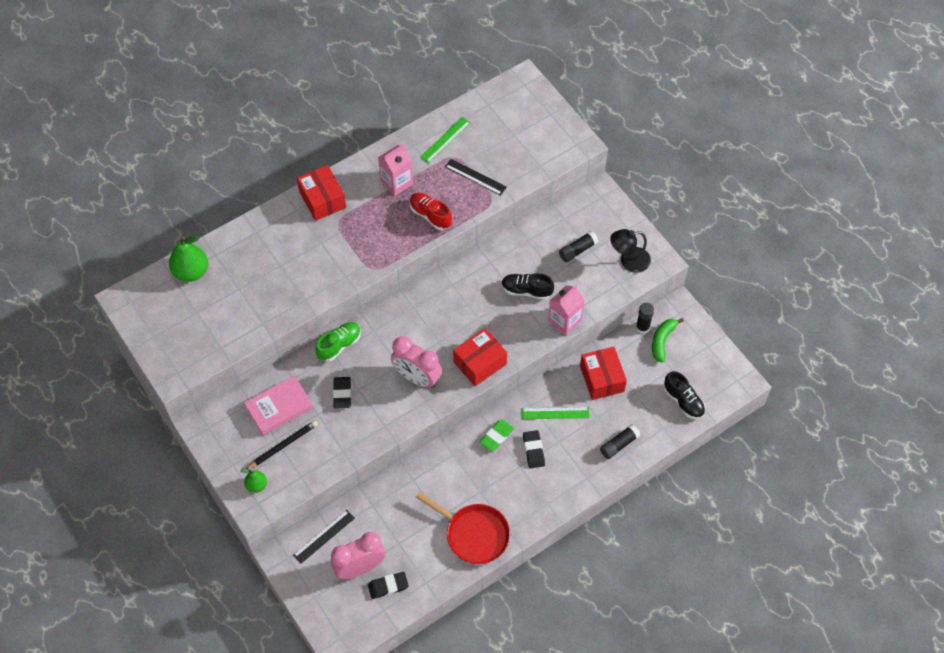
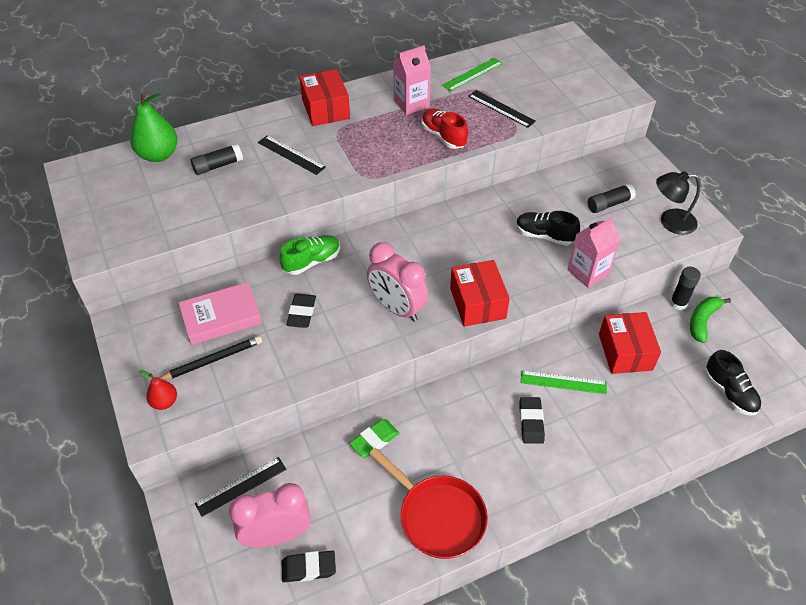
camera: 10 degrees right, 10 degrees down
(256, 485) = (164, 402): green pear -> red pear
(305, 254) = (291, 155): none -> black ruler
(480, 363) = (477, 303): red box -> red box turned 75 degrees counterclockwise
(496, 436) = (485, 398): green eraser -> green eraser (374, 440)
(619, 444) = (643, 432): black glue stick -> black glue stick (218, 166)

